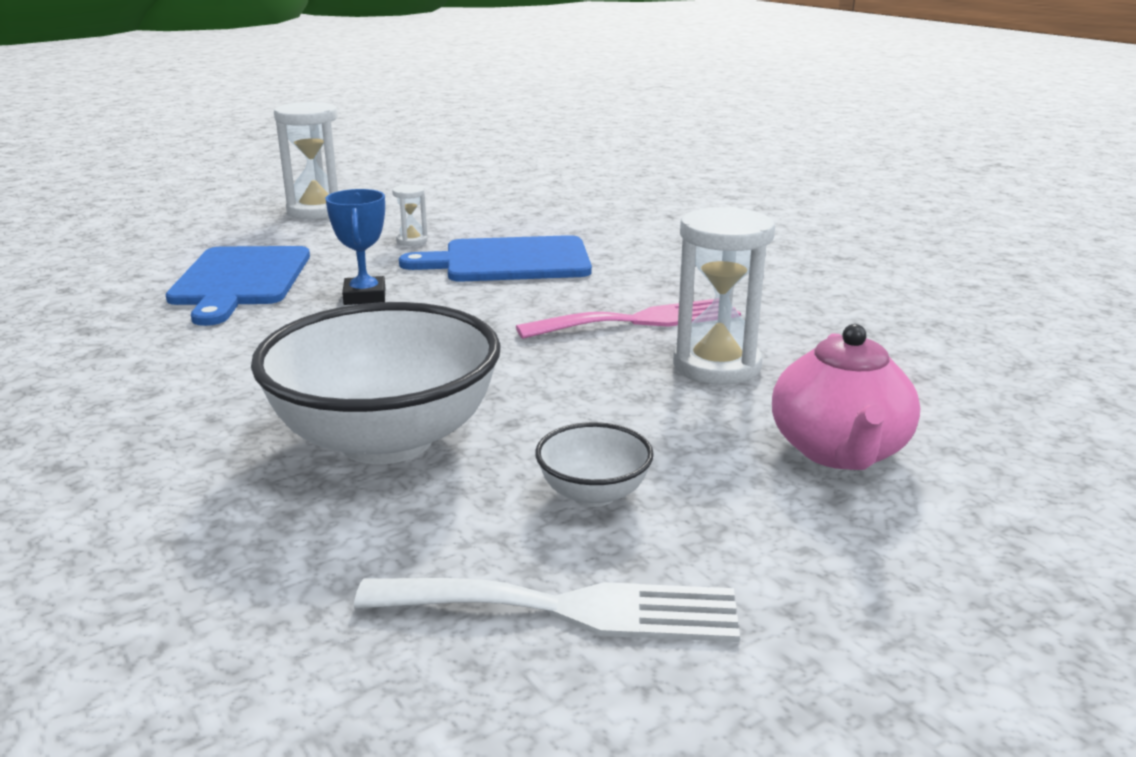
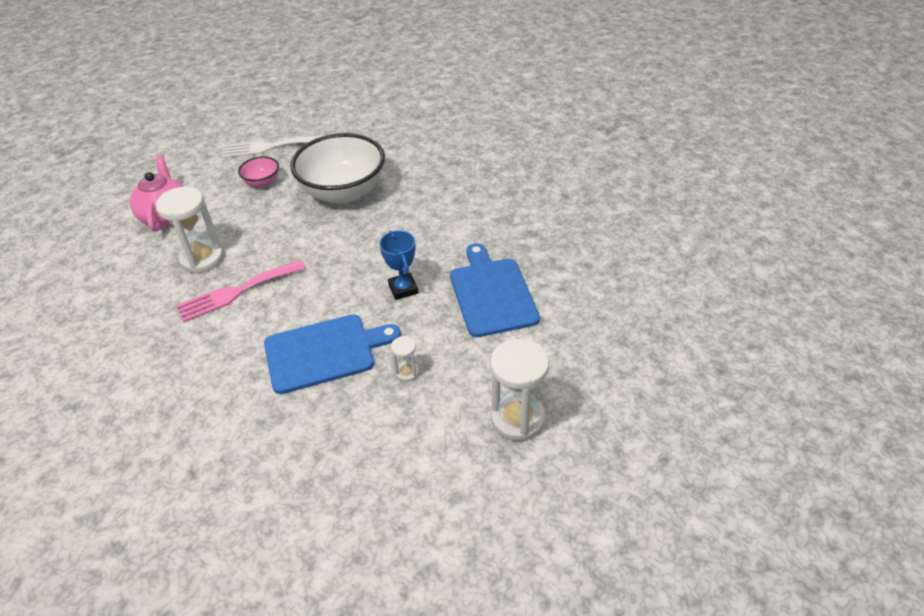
camera: 170 degrees right, 20 degrees up
(593, 494) = (262, 182): white bowl -> pink bowl

